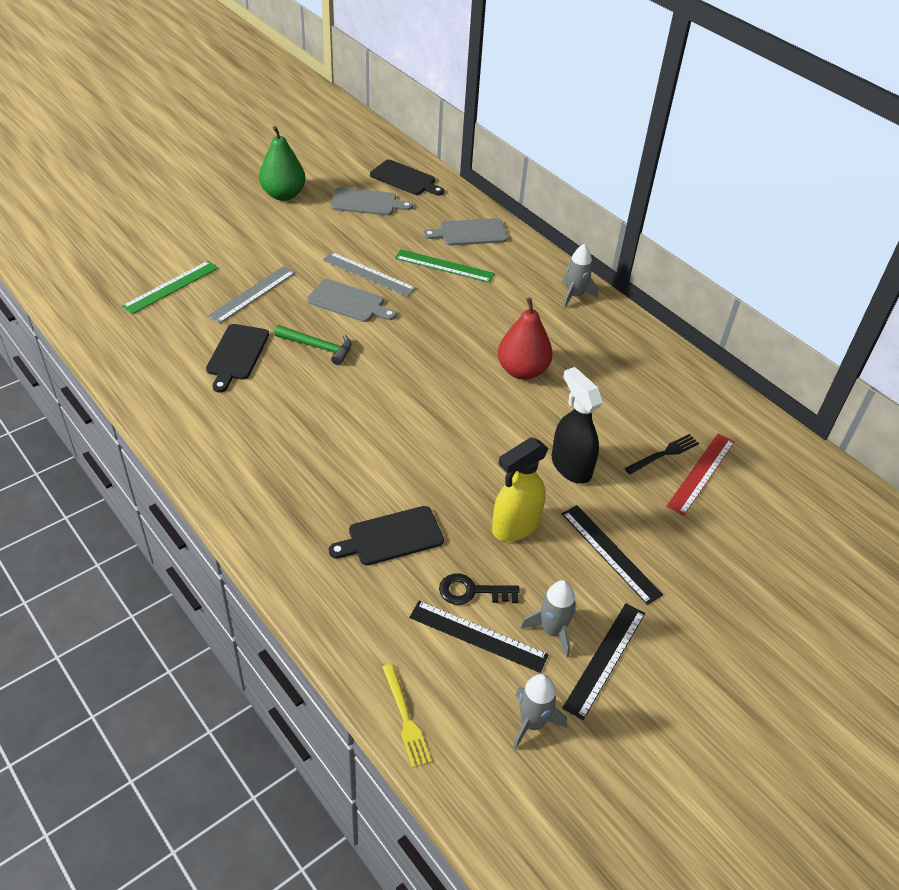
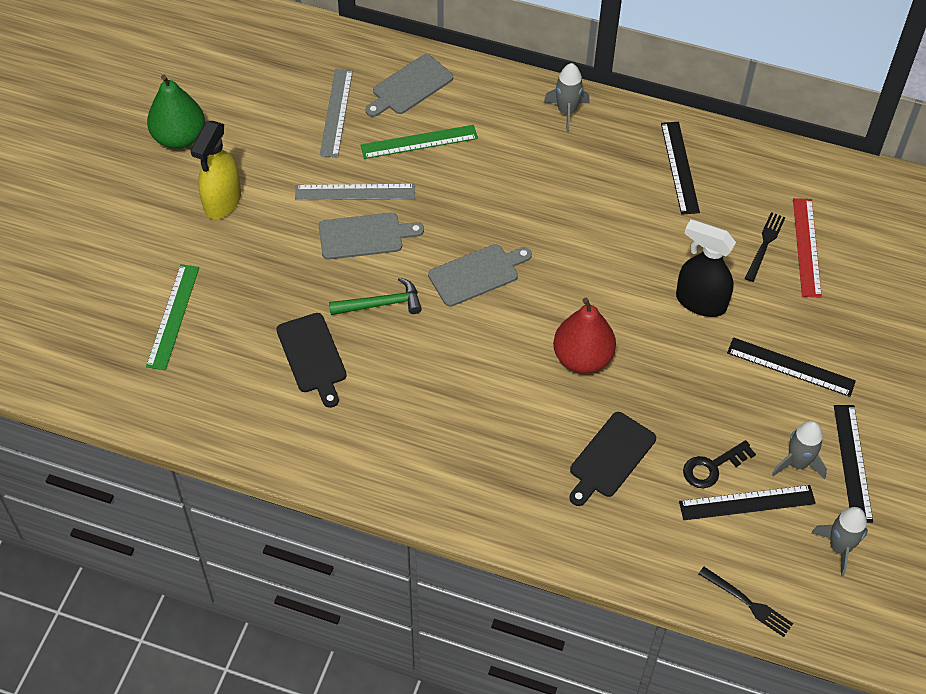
camera: 30 degrees left, 10 degrees up
(252, 294) = (263, 279): grey ruler -> grey ruler (336, 112)
(367, 202) = (275, 102): grey cutting board -> grey cutting board (477, 274)
(405, 179) = (287, 49): black cutting board -> none
(405, 718) = (748, 603): yellow fork -> black fork
(515, 526) = (700, 387): yellow spray bottle -> yellow spray bottle (222, 202)
(522, 371) = (585, 224): red pear -> red pear (582, 358)
(635, 369) = (679, 167): none -> black ruler

